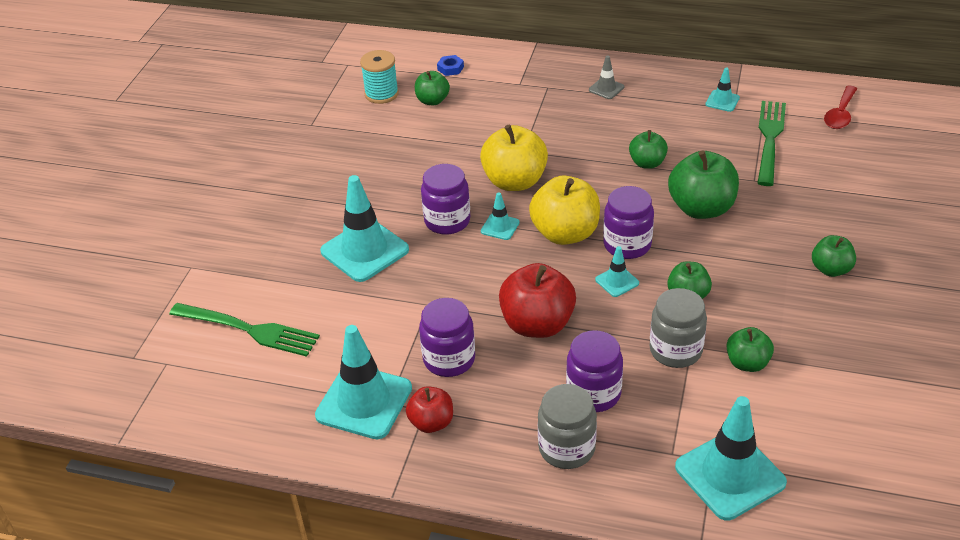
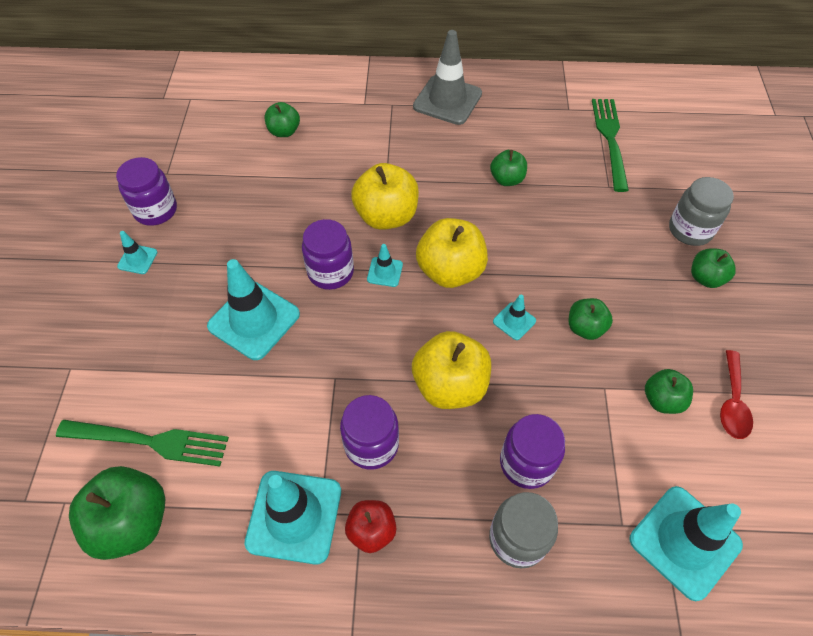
camera: 15 degrees left, 15 degrees up
(381, 94) = (231, 129): turquoise spool -> none
(450, 68) = (293, 93): blue nut -> none
(537, 324) = (450, 385): red apple -> yellow apple
(606, 88) = (447, 100): grey traffic cone -> grey traffic cone, size x2.12
(627, 245) = (512, 276): purple jar -> purple jar (156, 210)
(675, 350) = (591, 396): grey jar -> grey jar (690, 230)
(701, 208) = (570, 224): green apple -> green apple (132, 522)
(722, 101) = (556, 103): turquoise traffic cone -> turquoise traffic cone (137, 259)
(840, 114) = (663, 106): red spoon -> red spoon (732, 403)

